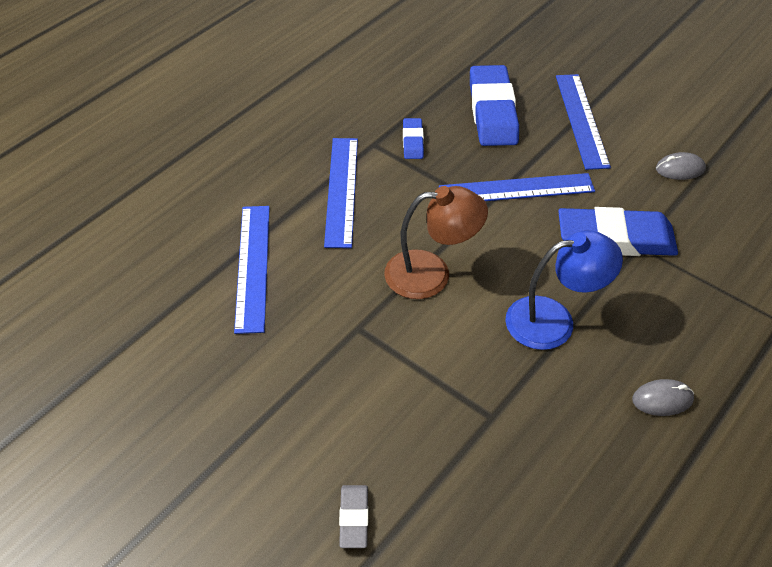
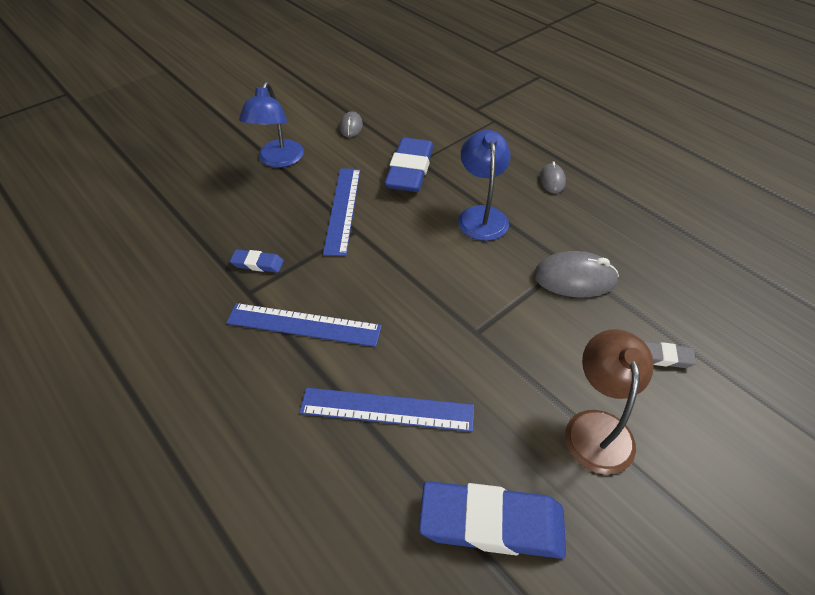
camera: 80 degrees left, 0 degrees up
(431, 274) = (423, 275): brown lamp -> brown lamp (597, 427)
(466, 425) = (574, 278): none -> grey mouse
(492, 111) = (242, 206): blue eraser -> blue eraser (491, 523)
(581, 120) = (278, 160): blue ruler -> blue lamp

